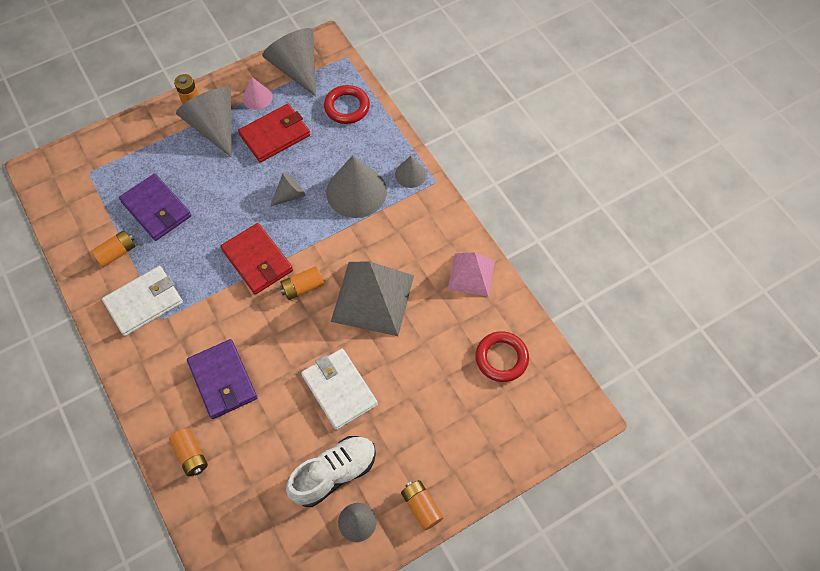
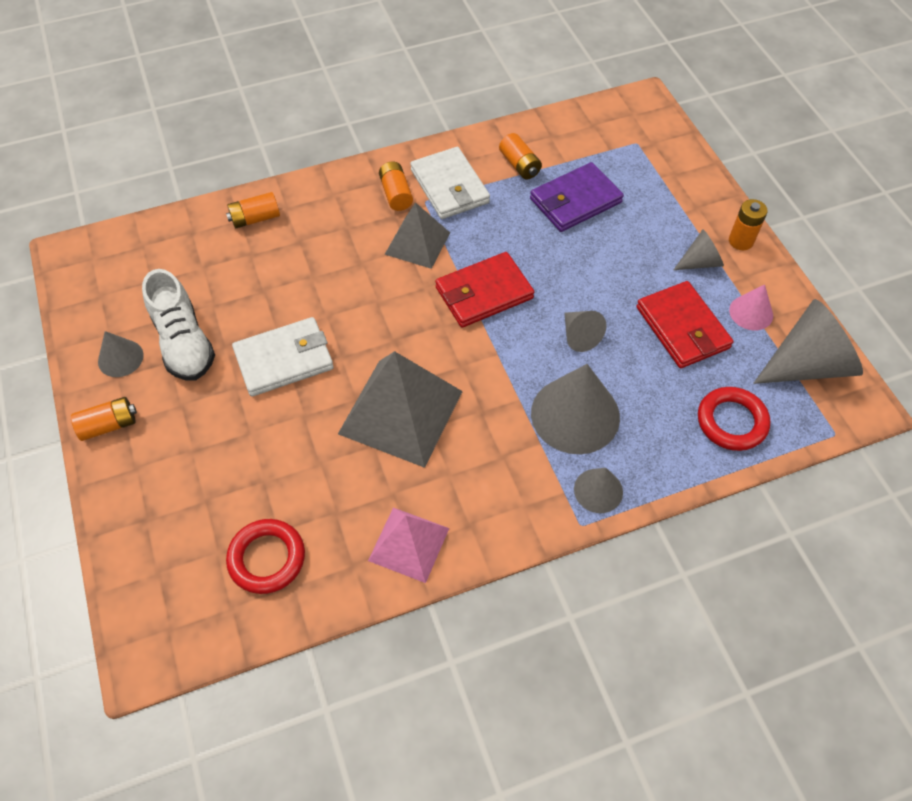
camera: 100 degrees right, 5 degrees down
(210, 316) = (417, 243): none -> grey pyramid
(214, 127) = (700, 262): grey cone -> grey cone, size x0.52
(223, 380) = (332, 250): purple wallet -> none
(303, 287) = (434, 336): orange battery -> orange battery (396, 194)

